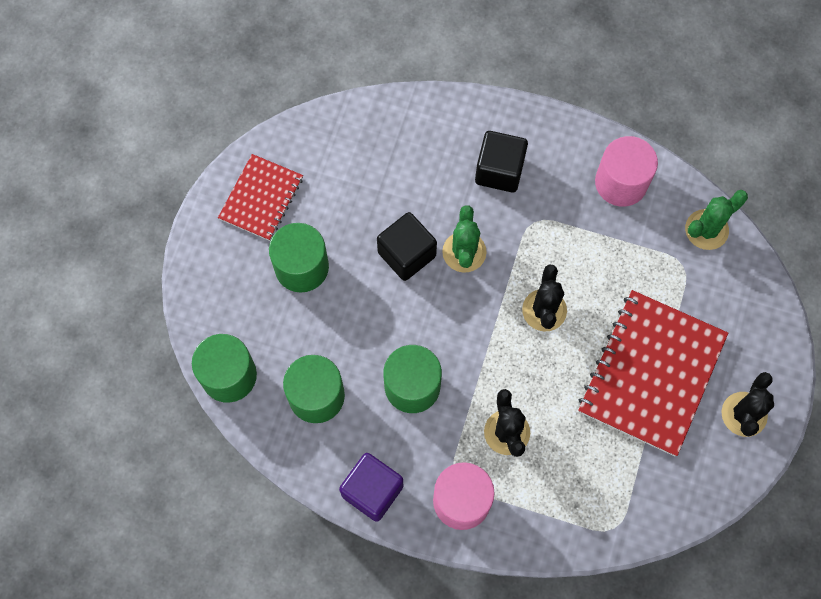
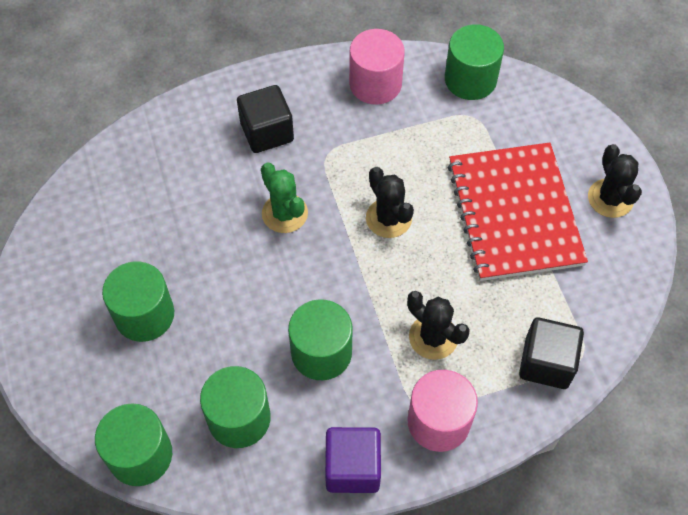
camera: 35 degrees left, 10 degrees down
(261, 198) = (63, 279): red notebook -> none
(406, 254) = (235, 245): black cube -> black cube (546, 363)
(706, 230) = (470, 79): green cactus -> green cylinder

